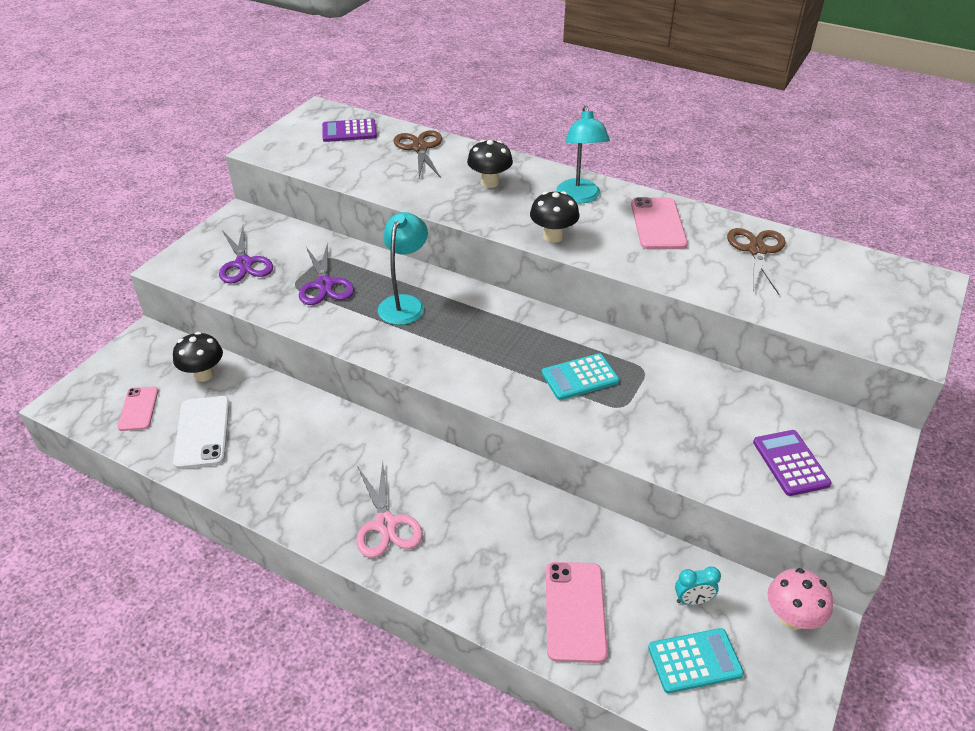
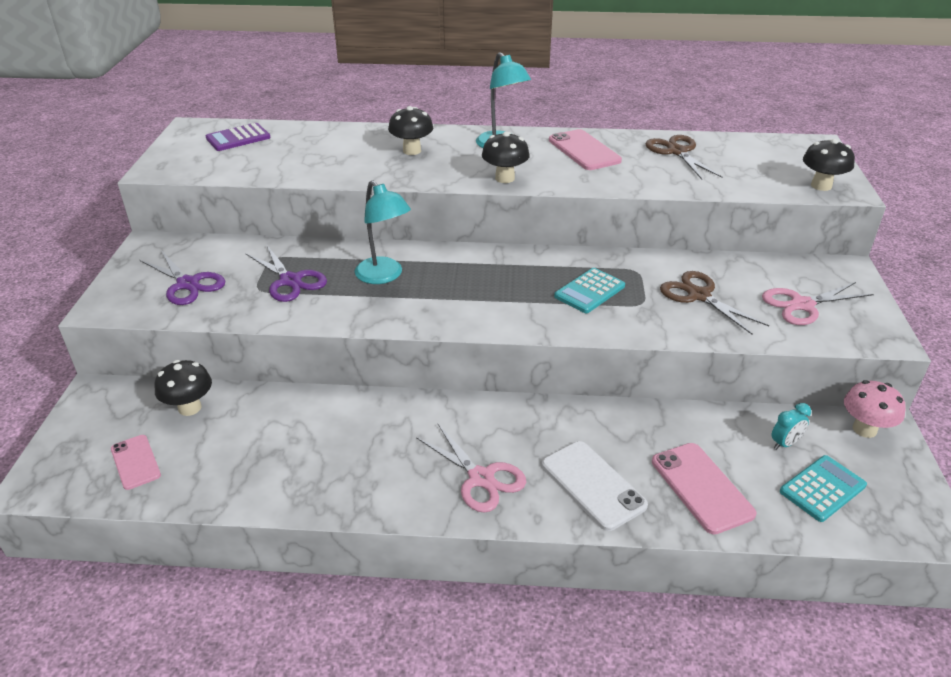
camera: 25 degrees left, 5 degrees down
(202, 432) = (227, 460): white phone -> white phone (593, 485)
(405, 303) = (384, 276): turquoise lamp -> turquoise lamp turned 150 degrees clockwise
(420, 148) = (321, 138): brown scissors -> brown scissors (699, 296)
(790, 463) = (802, 305): purple calculator -> pink scissors
(887, 336) = (821, 186): none -> black mushroom

